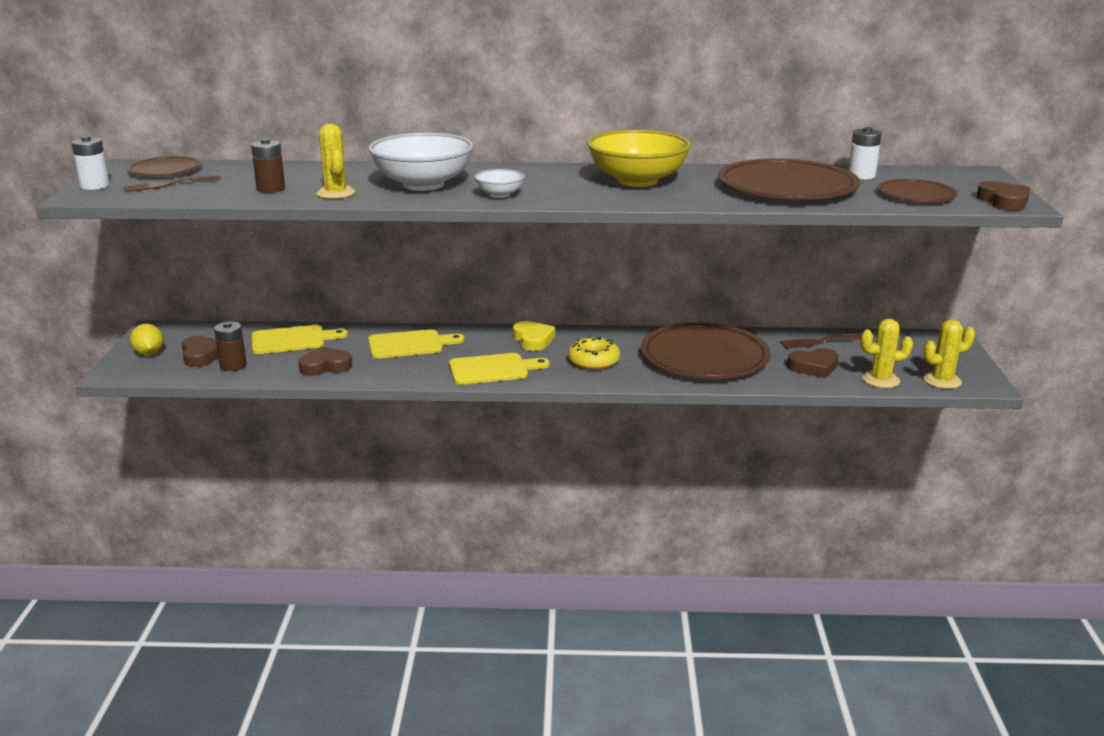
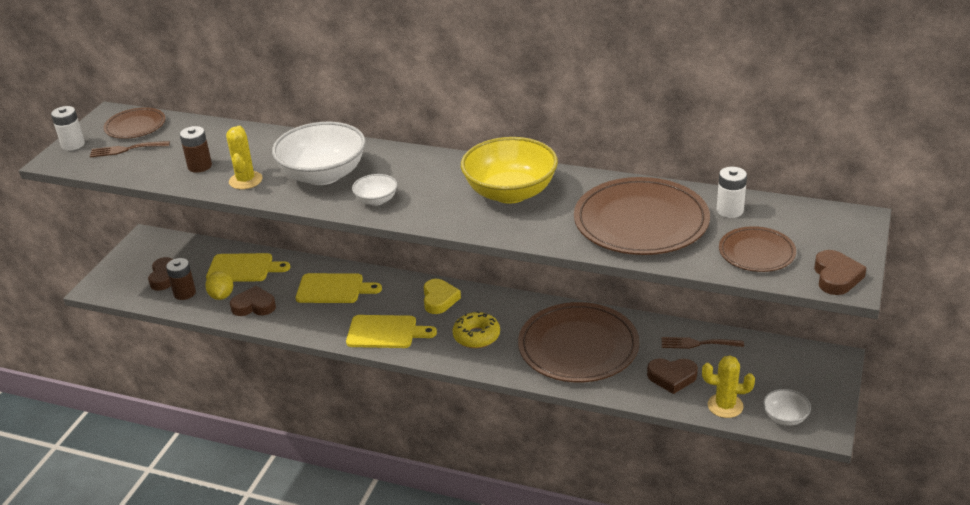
camera: 20 degrees right, 10 degrees up
(149, 353) = (129, 268): yellow lemon -> yellow lemon (221, 296)
(942, 381) = (785, 417): yellow cactus -> white bowl

